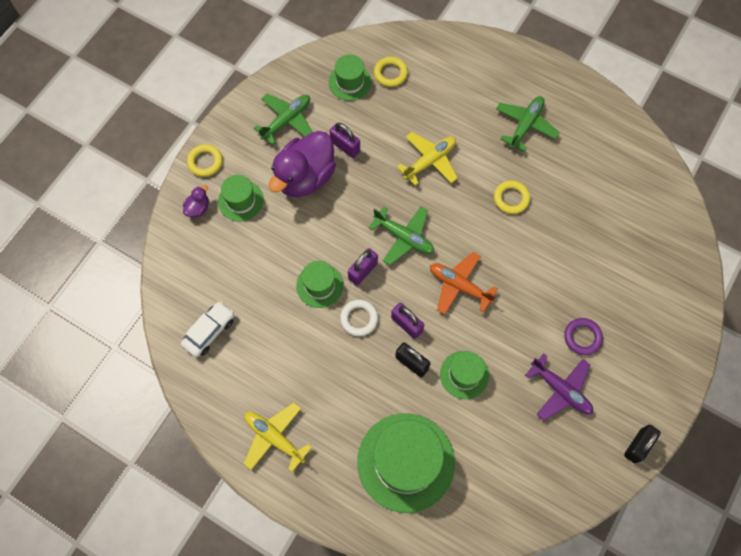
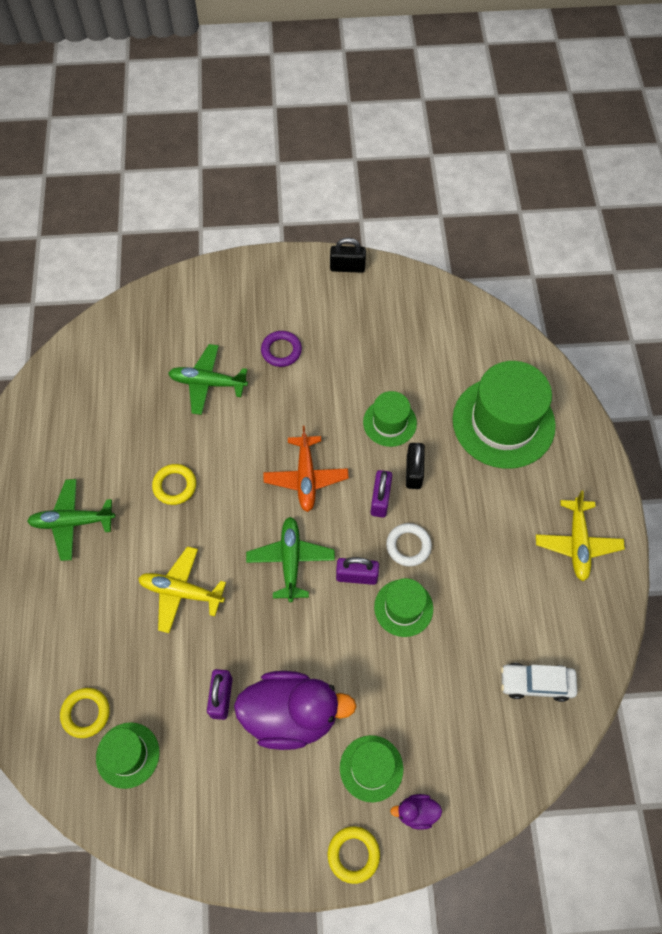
camera: 125 degrees left, 5 degrees down
(287, 120) = (231, 794): green plane -> green plane (208, 383)
(560, 390) = (343, 343): purple plane -> none

